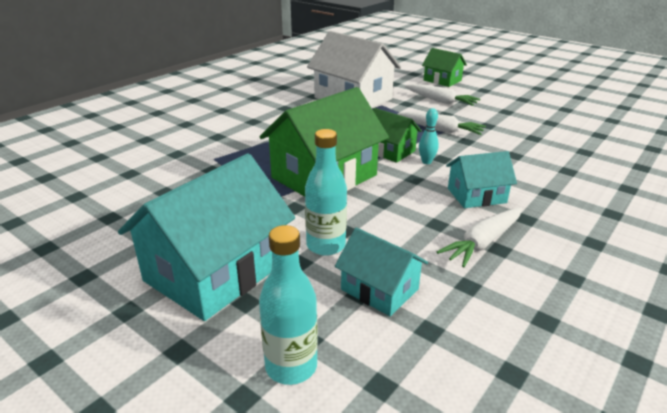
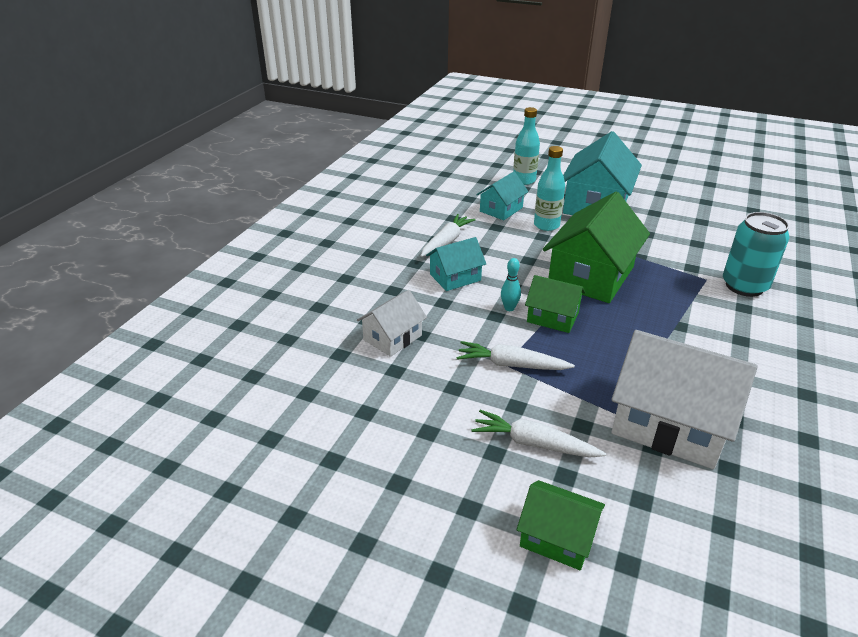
camera: 165 degrees right, 5 degrees up
(189, 149) = (744, 286): none -> turquoise can
(379, 289) = (501, 209): turquoise house -> turquoise house turned 75 degrees counterclockwise
(540, 156) = (392, 338): none -> white house

